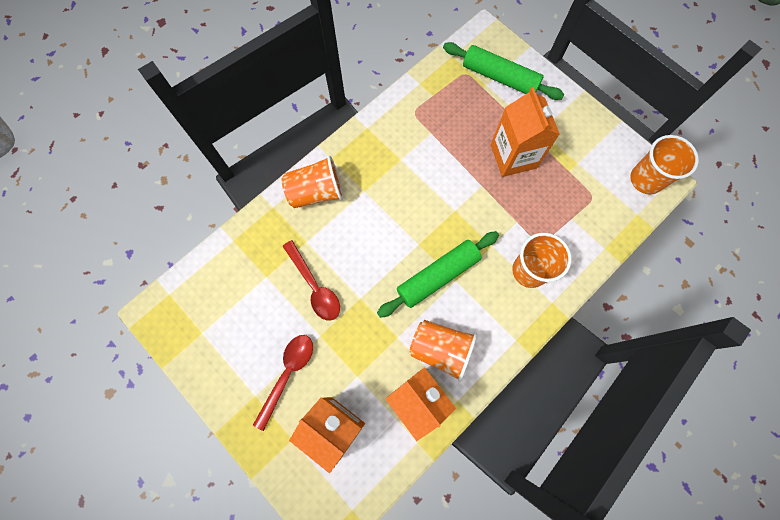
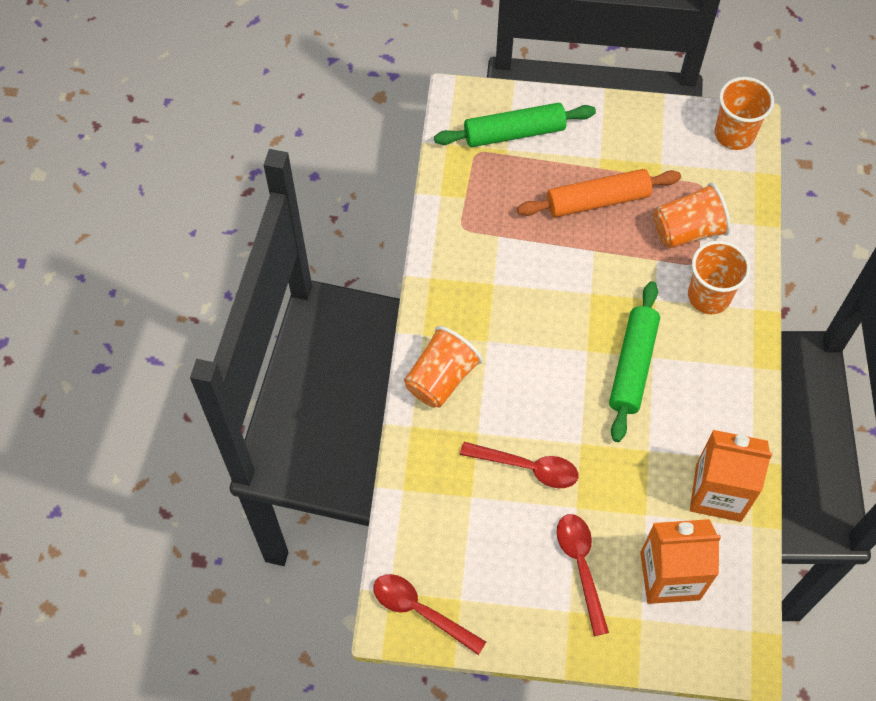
camera: 40 degrees left, 10 degrees down
(174, 320) = (420, 611): none -> red spoon
(441, 350) = (697, 429): orange cup -> orange cup (687, 230)
(513, 156) = (597, 200): orange carton -> orange rolling pin

